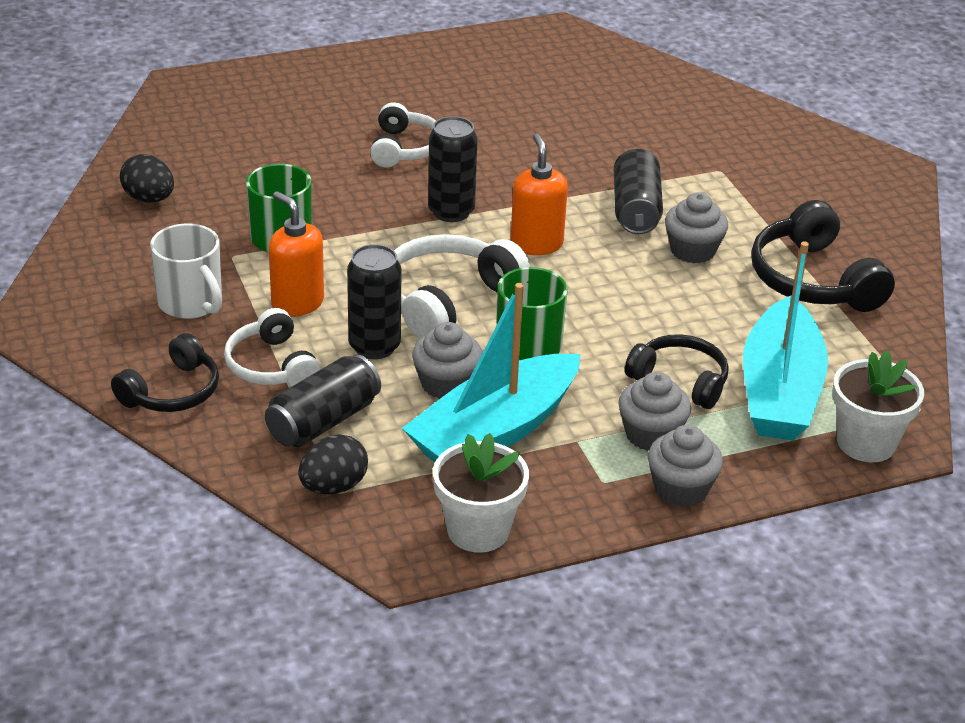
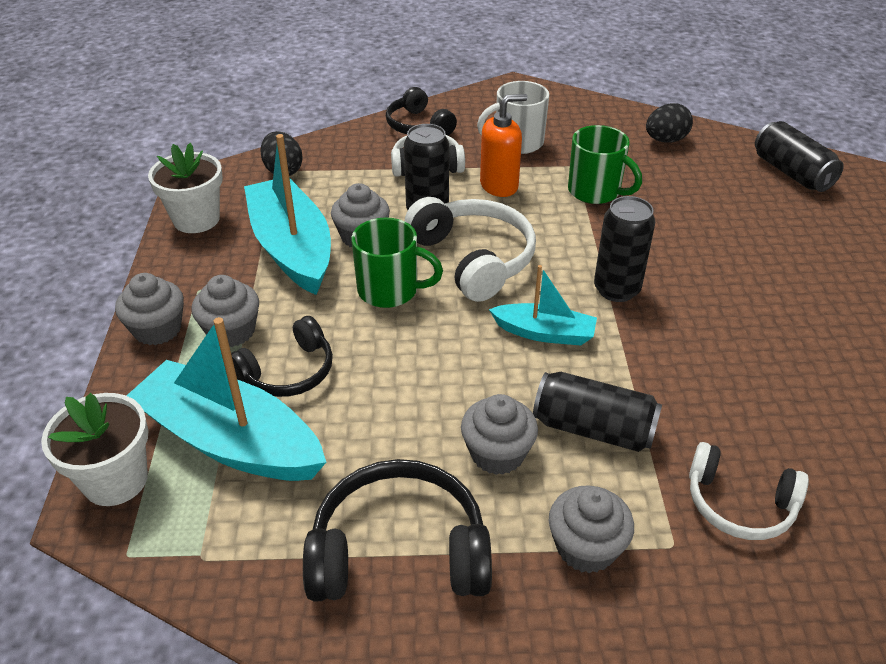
camera: 110 degrees right, 5 degrees up
(323, 421) = (352, 176): black can -> black can (791, 173)
(404, 148) = (741, 282): white headphones -> white headphones (739, 504)
(536, 244) = (544, 333): orange soap dispenser -> turquoise boat
(748, 203) = (586, 547): none -> grey cupcake

